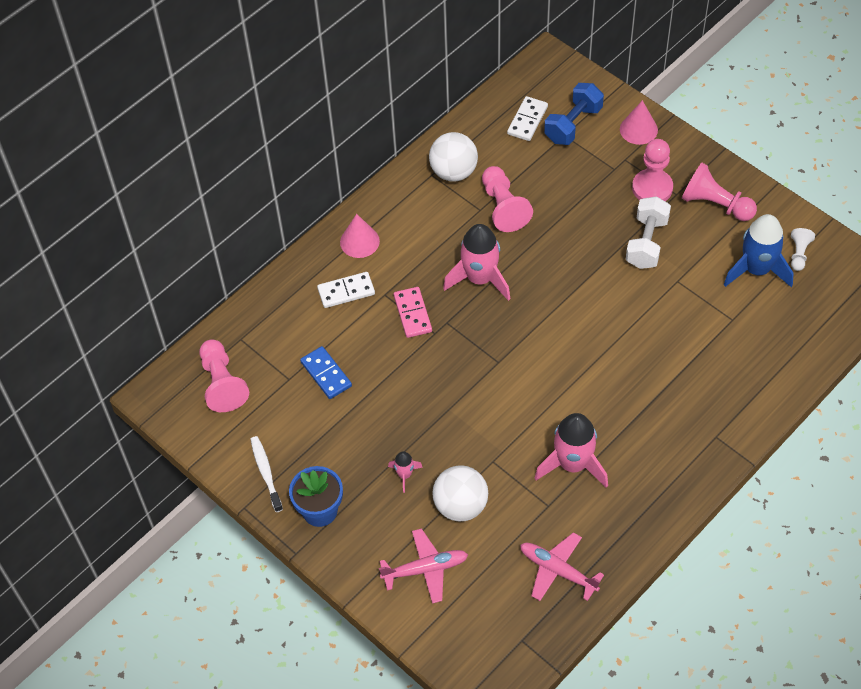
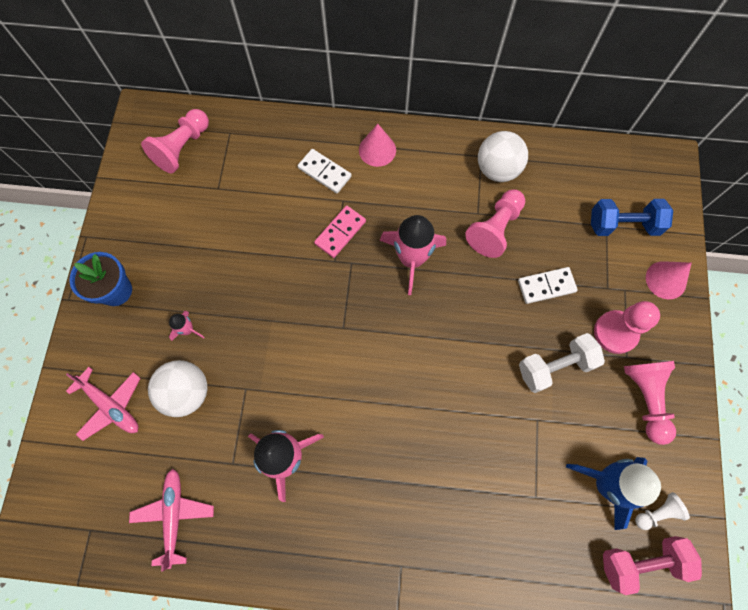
camera: 50 degrees right, 15 degrees up
(266, 473) = (125, 230): white toothbrush -> none
(326, 374) = (240, 210): blue domino -> none
(527, 120) = (595, 188): white domino -> white domino (546, 286)
(824, 286) = (641, 561): none -> pink dumbbell

